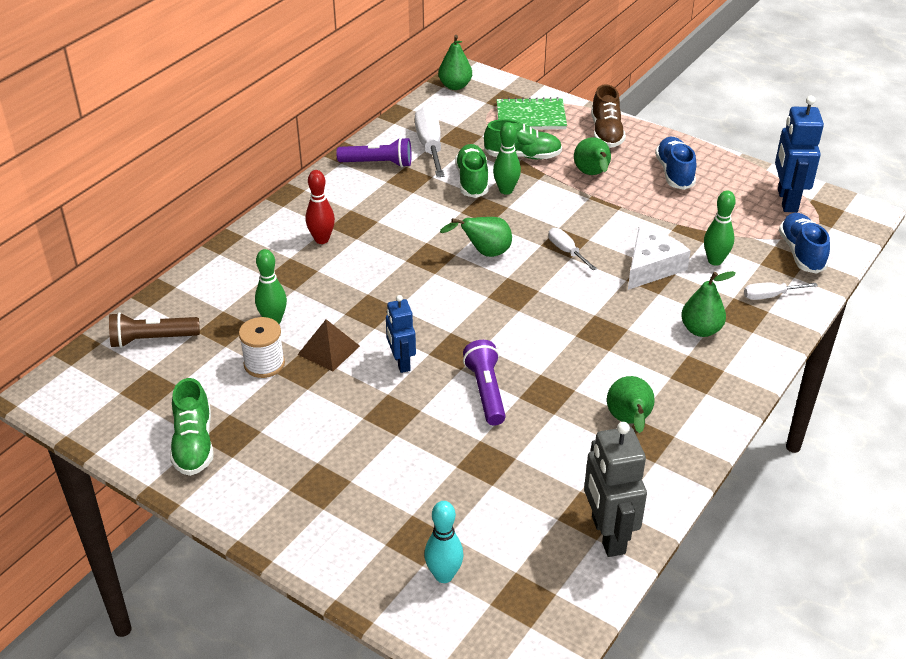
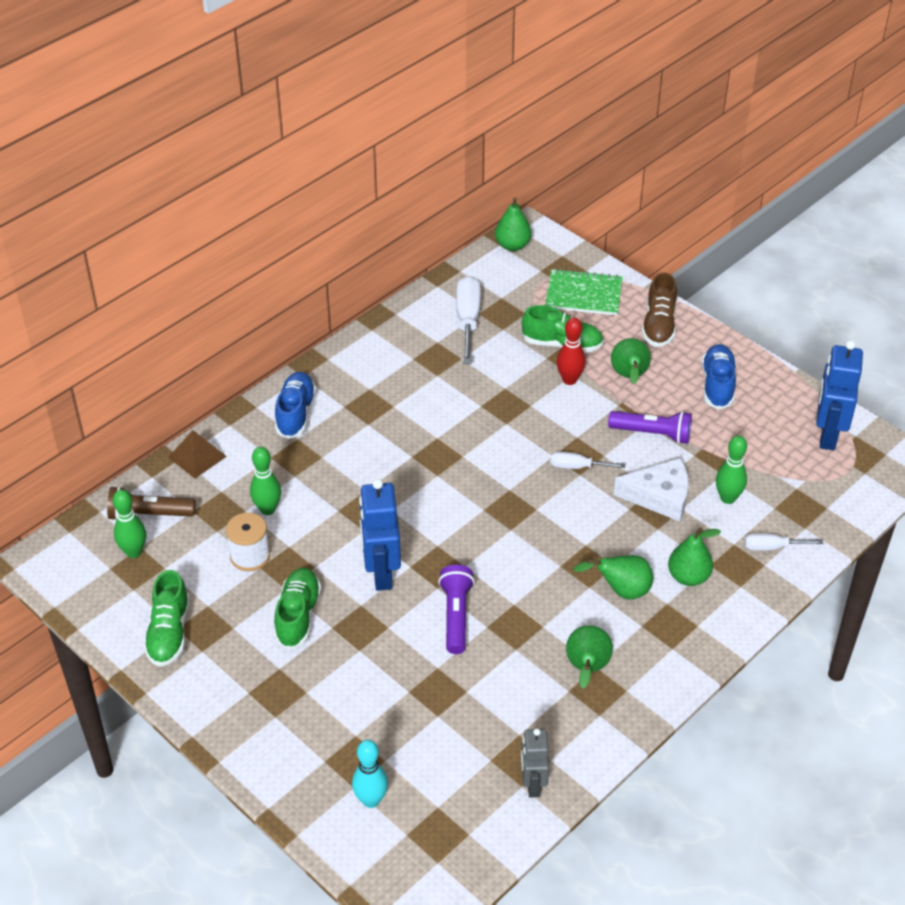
camera: 10 degrees right, 5 degrees up
(322, 239) = (333, 421): red bowling pin -> red bowling pin (569, 380)
(329, 350) = (314, 549): brown pyramid -> brown pyramid (197, 457)
(378, 163) = (409, 335): purple flashlight -> purple flashlight (652, 434)
(401, 362) = (381, 572): blue robot -> blue robot, size x1.59
(472, 181) = (501, 369): green shoe -> green shoe (298, 616)
(484, 253) = (493, 458): green pear -> green pear (621, 591)
(506, 190) = (534, 385): green bowling pin -> green bowling pin (134, 552)
(566, 251) = (577, 467): white screwdriver -> white screwdriver turned 60 degrees counterclockwise
(607, 535) = (532, 783): grey robot -> grey robot, size x0.63
(651, 267) = (660, 497): white cheese -> white cheese turned 45 degrees clockwise
(801, 253) = (822, 500): blue shoe -> blue shoe (295, 413)

